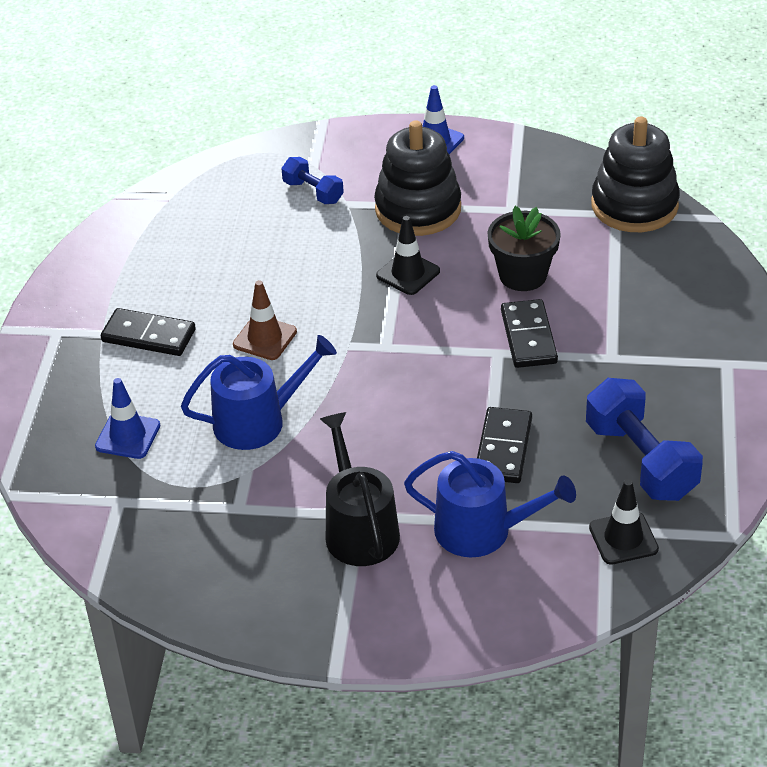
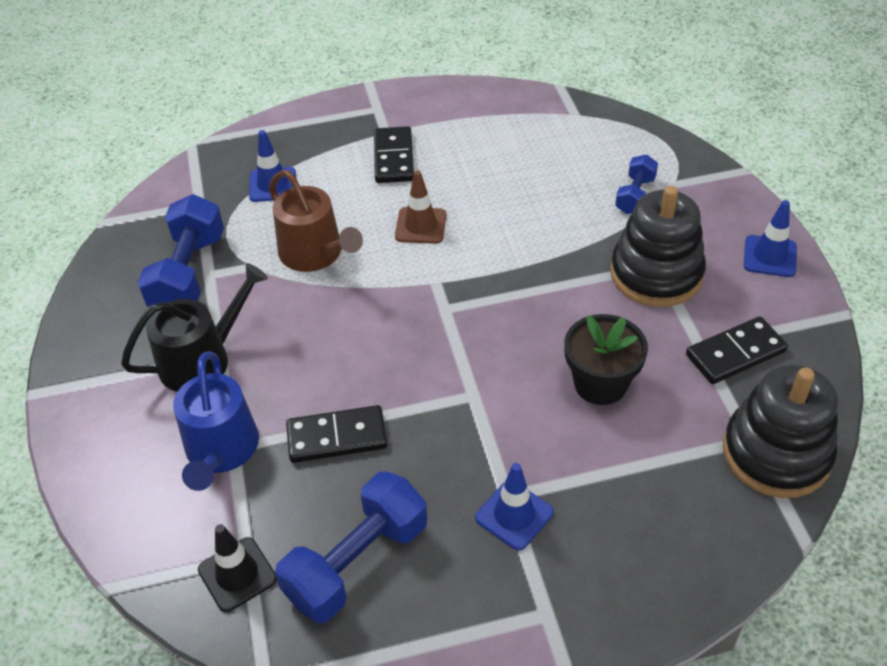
camera: 70 degrees right, 5 degrees up
(228, 524) = (189, 274): none -> blue dumbbell
(258, 421) = (315, 254): blue watering can -> brown watering can
(408, 273) = (556, 294): black traffic cone -> none
(528, 337) = (507, 414): black domino -> black domino (735, 353)
(632, 358) = (514, 515): none -> blue traffic cone

